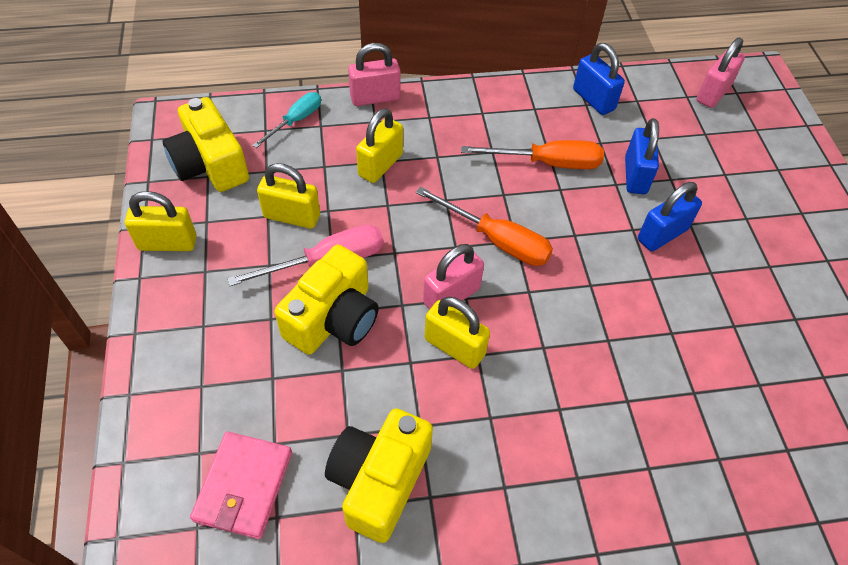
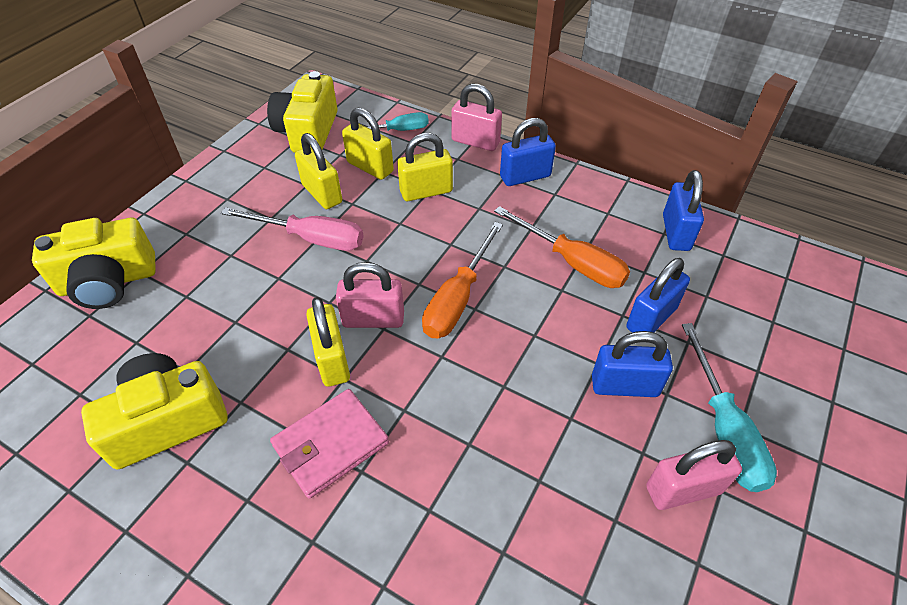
camera: 40 degrees right, 5 degrees down
(167, 243) = (225, 168): yellow padlock -> yellow padlock (370, 167)
(244, 486) = (86, 357): pink wallet -> pink wallet (331, 444)
(333, 318) = (270, 281): yellow camera -> yellow camera (108, 281)
(446, 109) = (525, 176): none -> blue padlock
(496, 240) = (458, 298): orange screwdriver -> orange screwdriver turned 45 degrees clockwise
(713, 93) = (822, 289): pink padlock -> pink padlock (683, 489)
(739, 226) = (724, 429): none -> turquoise screwdriver

